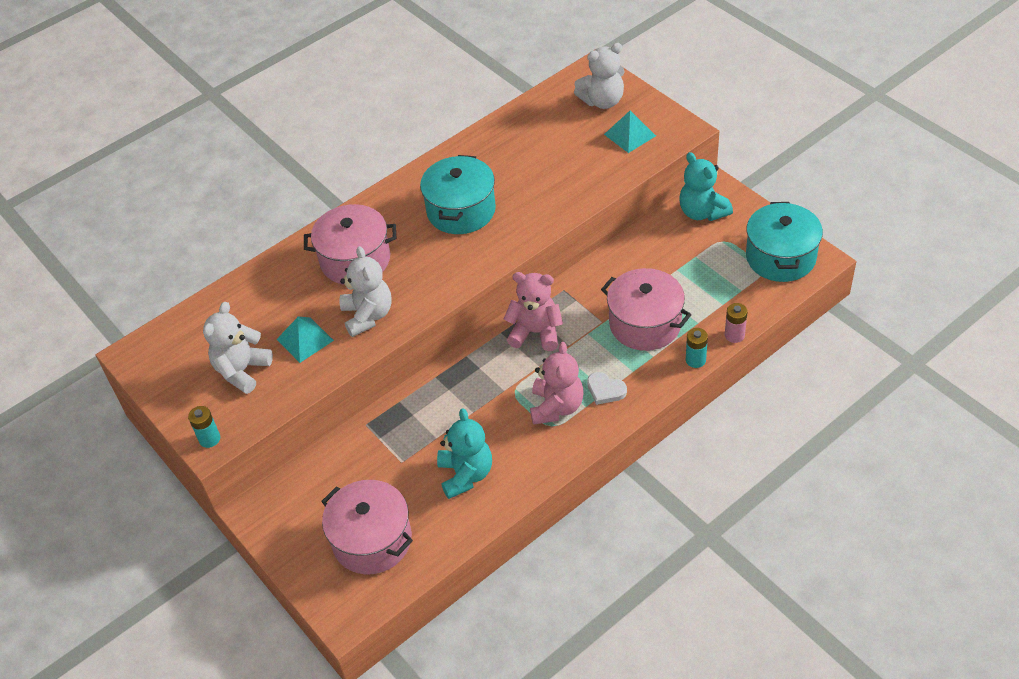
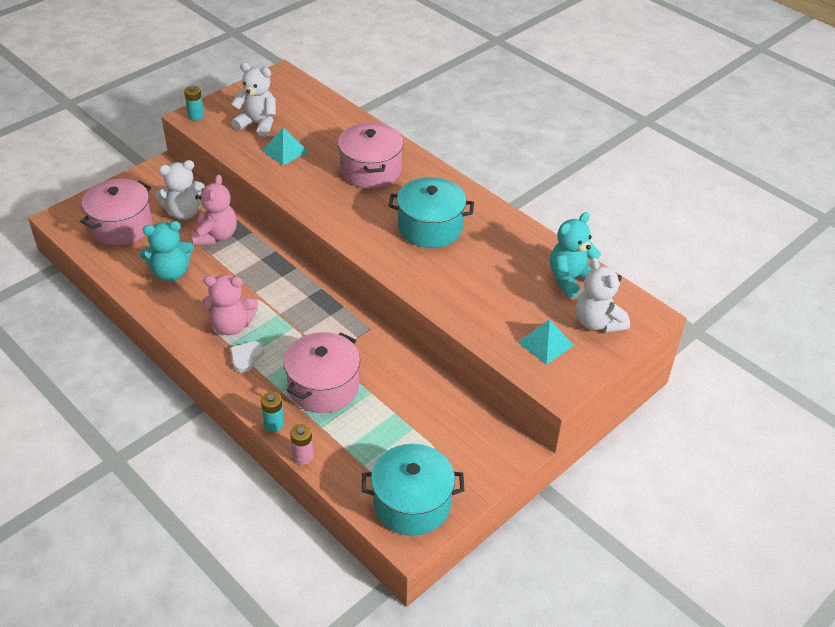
camera: 80 degrees right, 5 degrees down
(368, 316) = (306, 181): white teddy bear -> white teddy bear (184, 212)
(536, 332) = (319, 310): pink teddy bear -> pink teddy bear (216, 236)
(702, 212) = (479, 436): turquoise teddy bear -> turquoise teddy bear (570, 279)

